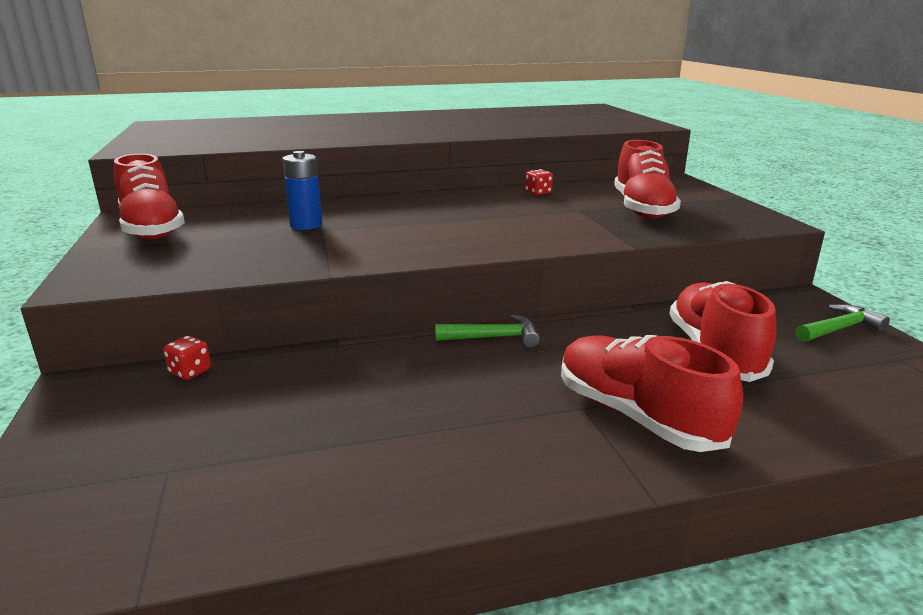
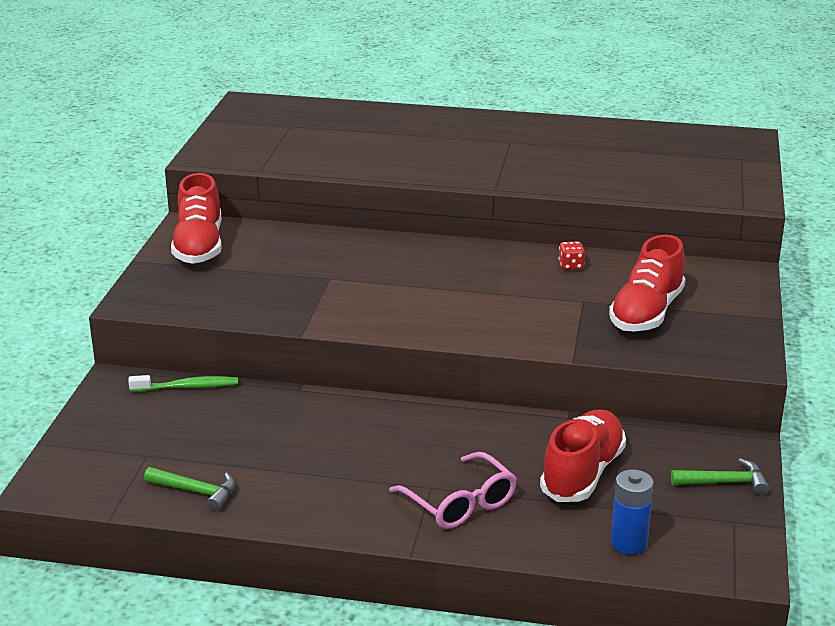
camera: 25 degrees right, 5 degrees up
(190, 372) = (187, 387): red dice -> green toothbrush
(306, 225) = (321, 269): blue battery -> blue battery (628, 543)
(494, 337) = (421, 414): green hammer -> green hammer (196, 492)
(636, 415) = (460, 503): red shoe -> pink glasses

